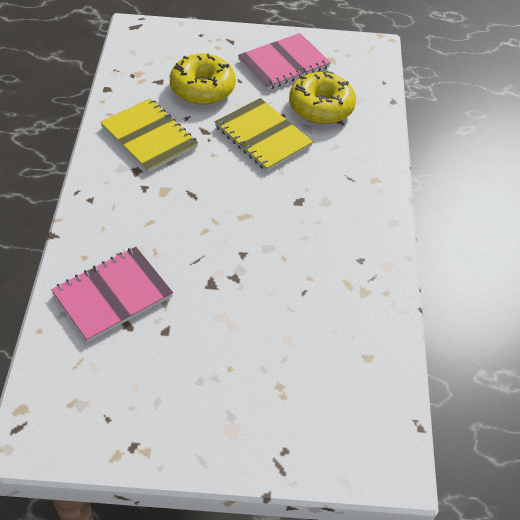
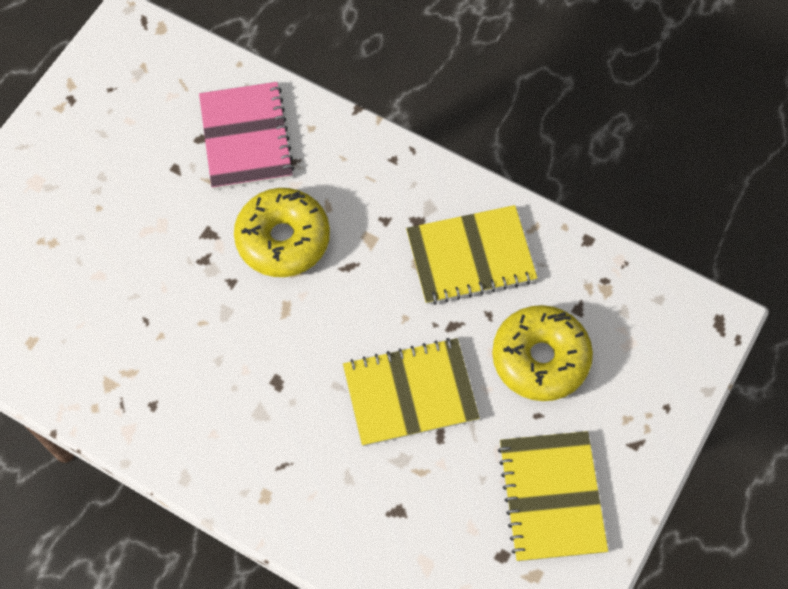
camera: 120 degrees right, 15 degrees up
(284, 63) = (551, 497): pink notebook -> yellow notebook
(321, 107) = (433, 501): yellow donut -> yellow donut (283, 239)

